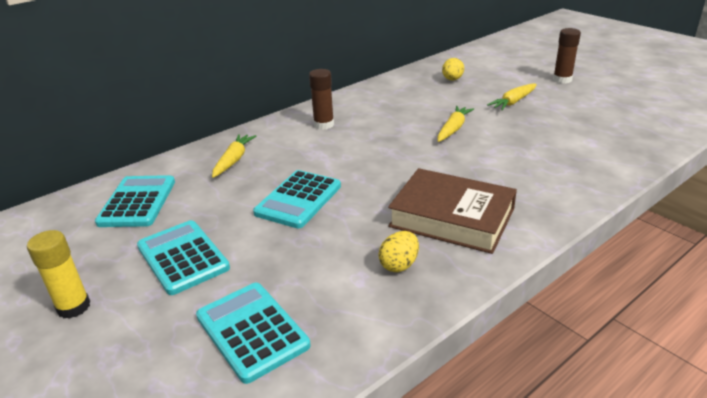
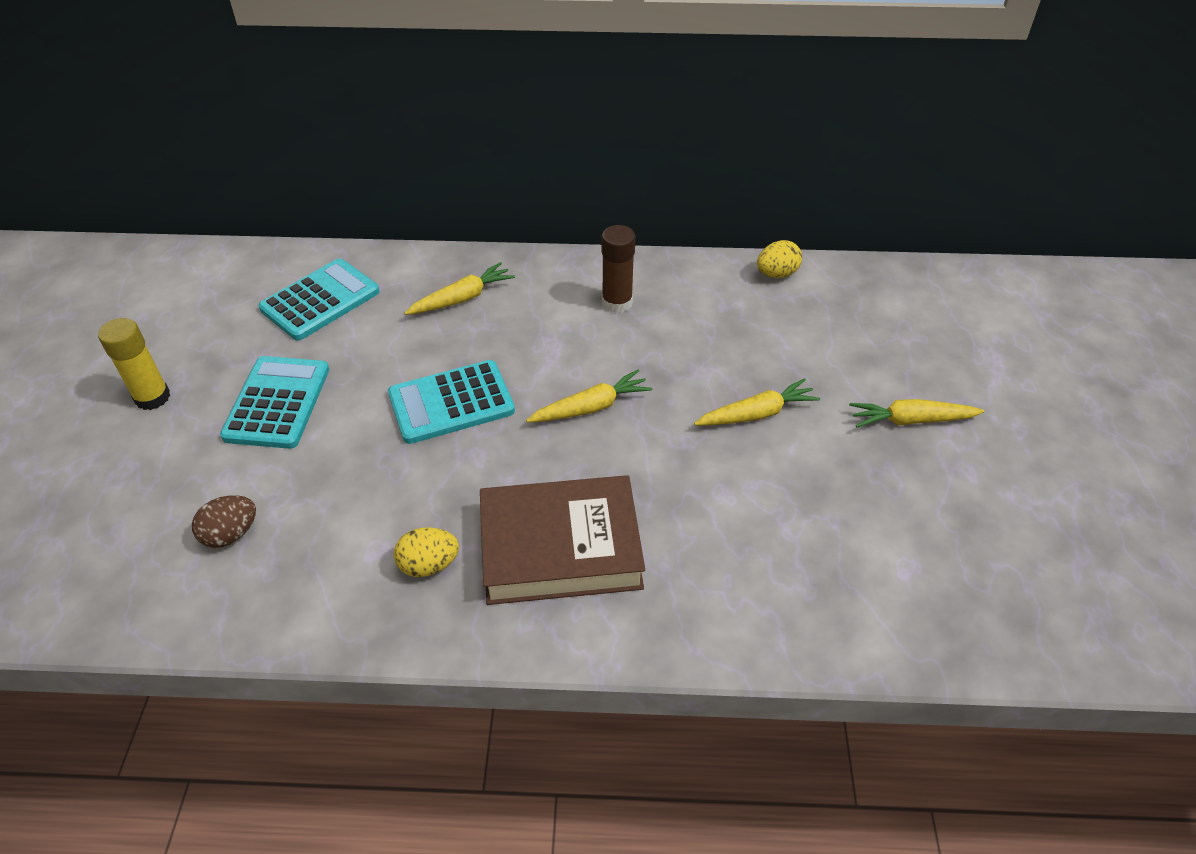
camera: 40 degrees right, 15 degrees up
(252, 331) = (231, 534): turquoise calculator -> brown egg
(376, 164) = (591, 407): none -> yellow carrot
(452, 79) = (887, 321): yellow egg -> yellow egg (776, 274)
(452, 217) = (560, 547): brown book -> brown book turned 75 degrees counterclockwise
(562, 79) = (1059, 425): brown glue stick -> none

